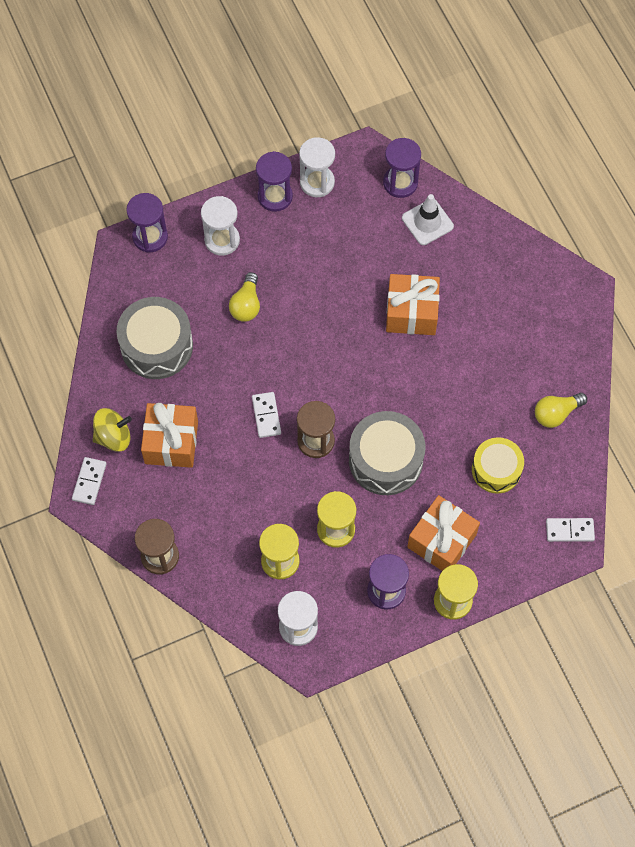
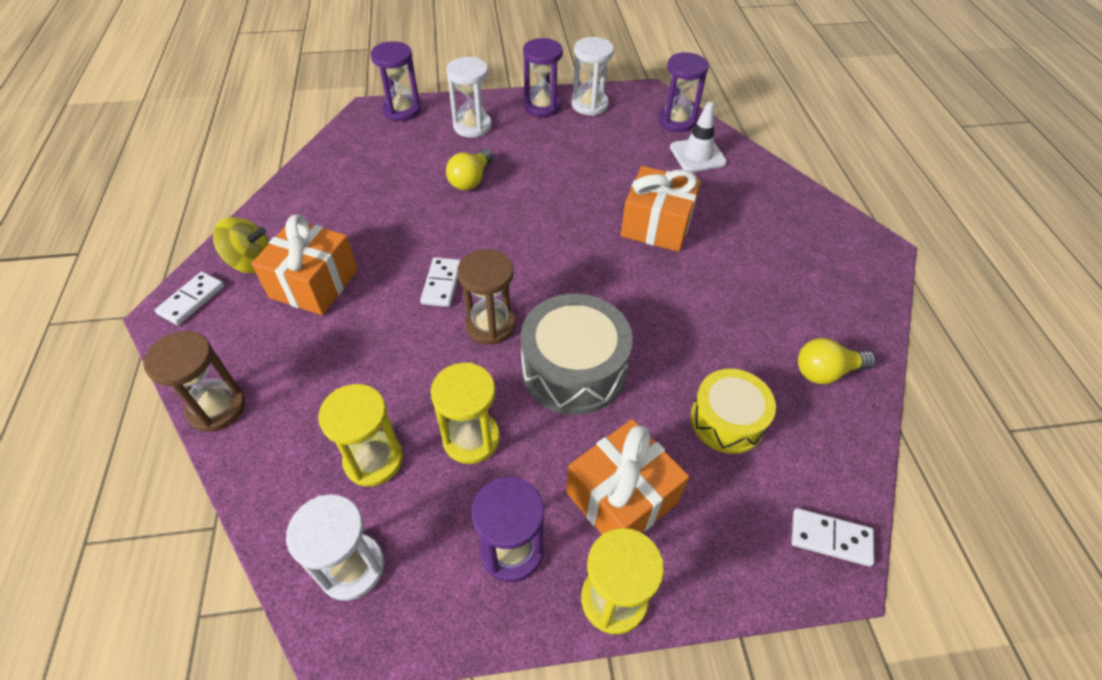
camera: 15 degrees right, 15 degrees down
(157, 346) = (354, 193): grey drum -> none

